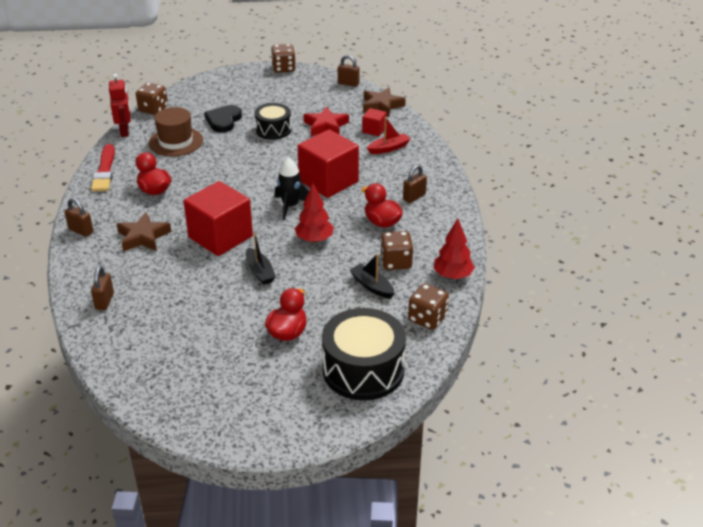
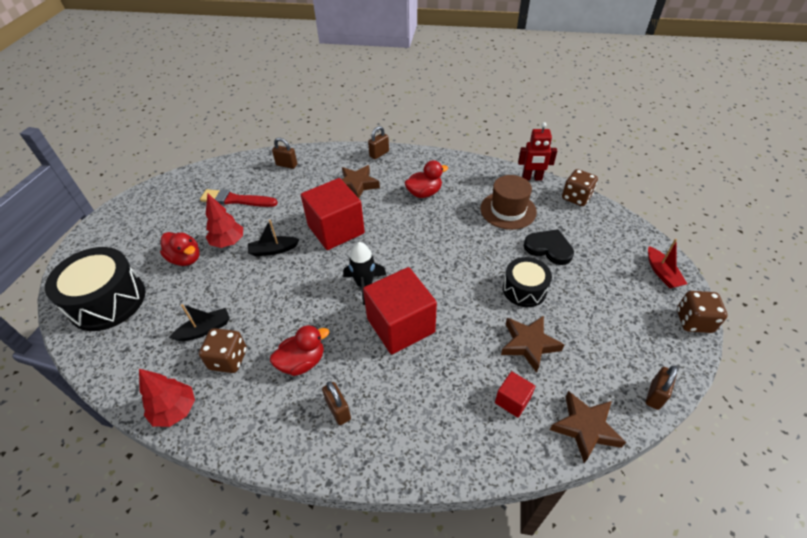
camera: 105 degrees right, 10 degrees up
(104, 171) = (464, 166): red brush -> red brush (236, 200)
(314, 239) = (300, 296): red tree -> red tree (228, 242)
(326, 126) = (529, 344): red star -> brown star
(389, 148) = (461, 408): red boat -> red boat (662, 273)
(427, 318) = (130, 366): brown dice -> none

